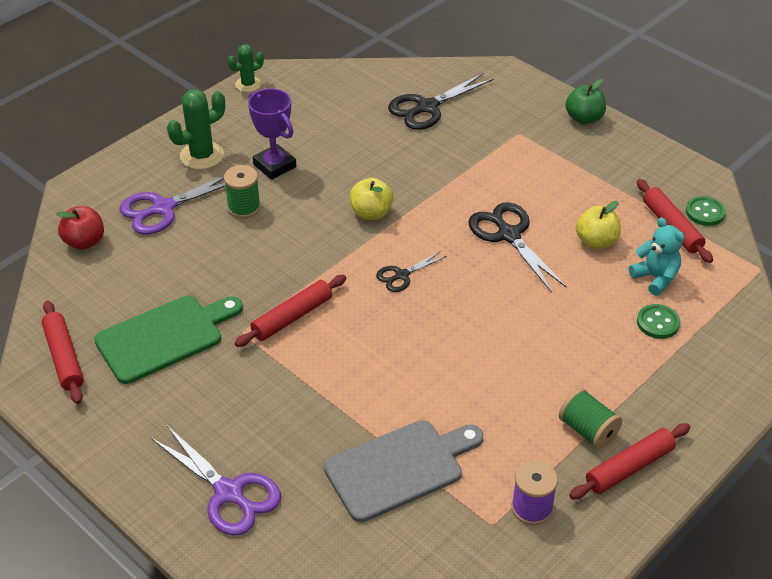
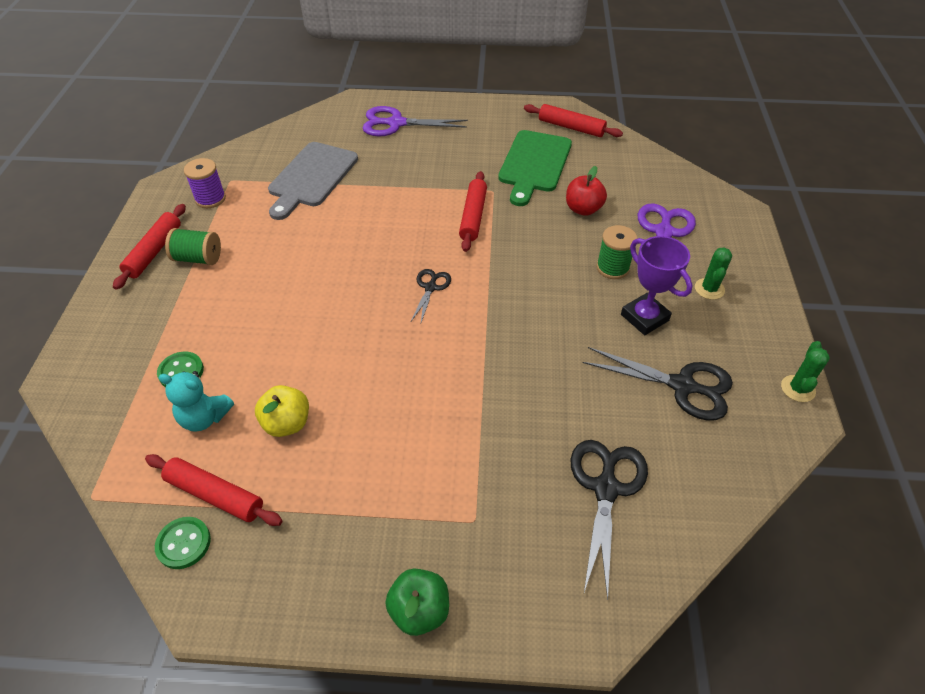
camera: 140 degrees right, 5 degrees up
(84, 242) = (670, 183): red apple -> red apple (583, 209)
(202, 156) = (709, 289): green cactus -> green cactus, size x0.63
(274, 166) = (644, 317): purple trophy -> purple trophy turned 45 degrees clockwise
(371, 213) = (513, 324): yellow apple -> none
(508, 235) = (376, 378): black scissors -> black scissors (682, 386)

